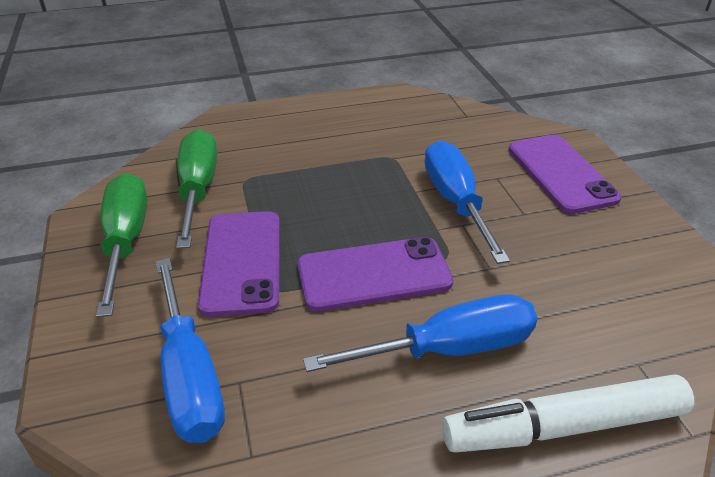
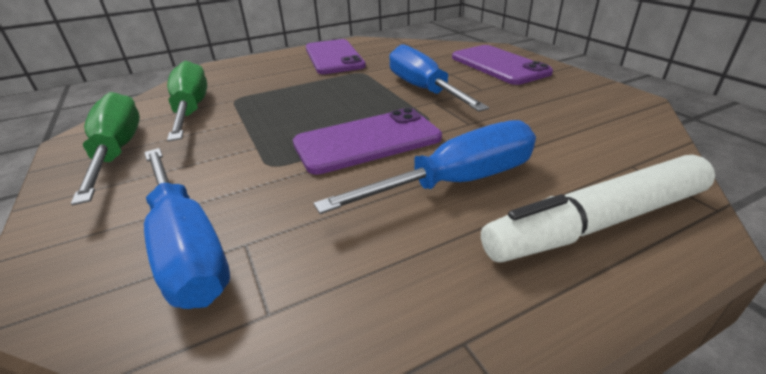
camera: 10 degrees left, 5 degrees down
(242, 262) = (238, 150): purple phone -> purple phone (334, 57)

